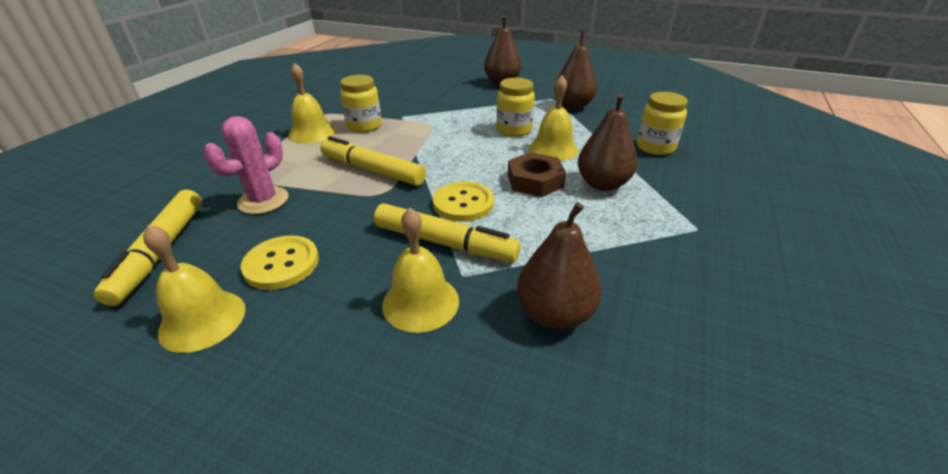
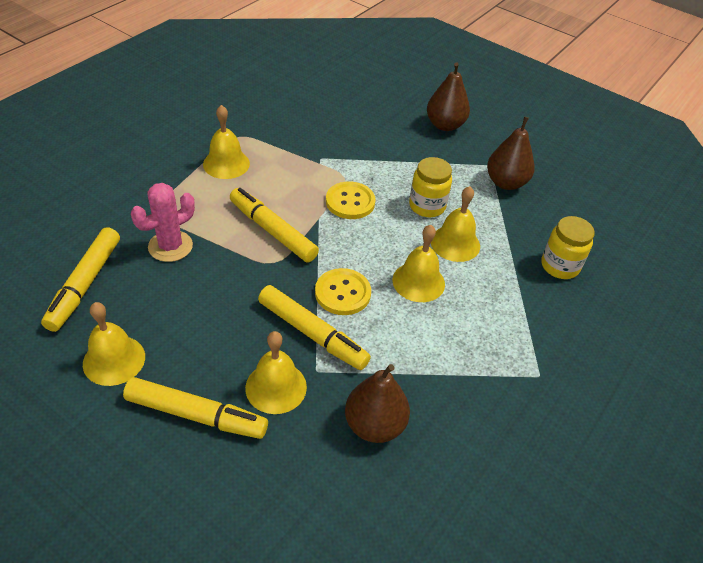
camera: 10 degrees right, 10 degrees up
(281, 264) = (177, 322): yellow button -> yellow button (350, 202)
(324, 356) = (195, 414): none -> yellow marker
(364, 126) = (279, 165): yellow jar -> none
(535, 181) = (418, 282): brown nut -> yellow bell
(602, 184) = (480, 301): brown pear -> none

